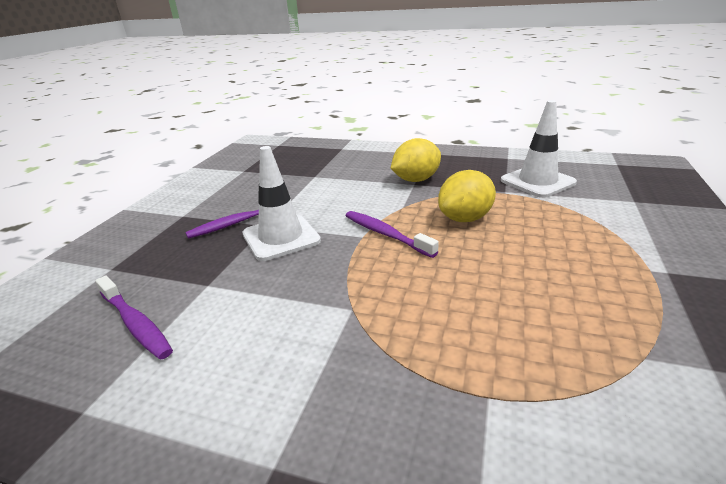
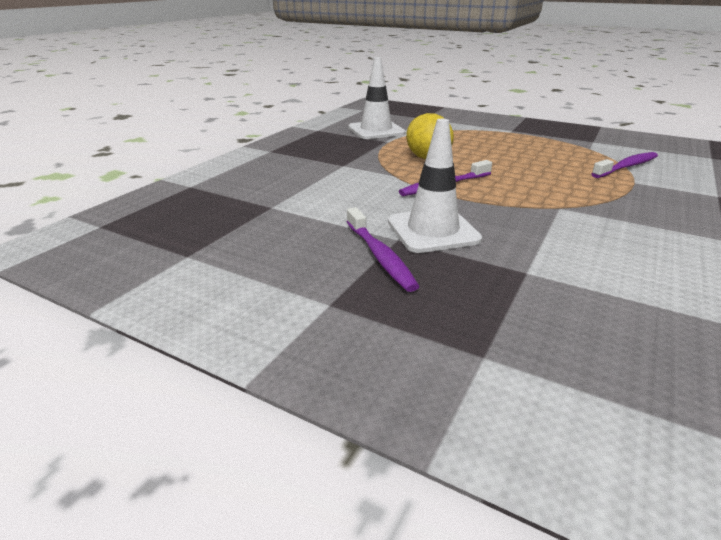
camera: 80 degrees left, 0 degrees up
(135, 323) = (606, 312): purple toothbrush -> purple toothbrush (626, 167)
(416, 180) = (335, 163): yellow lemon -> none

